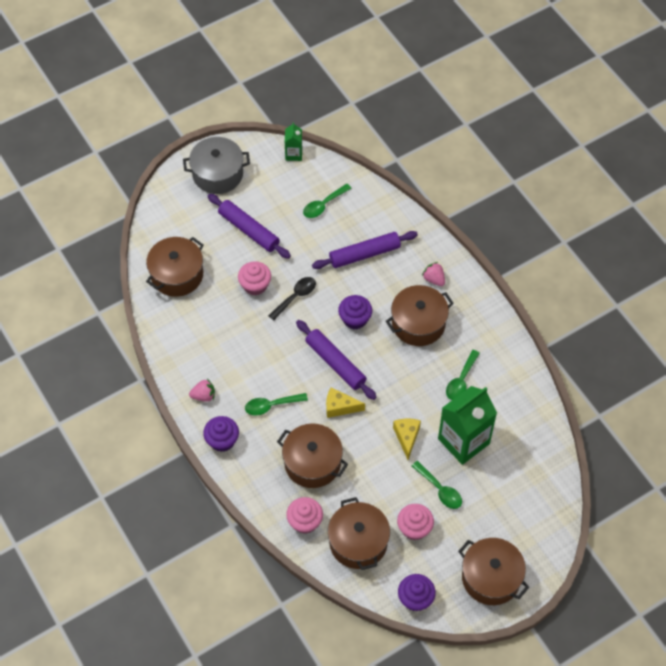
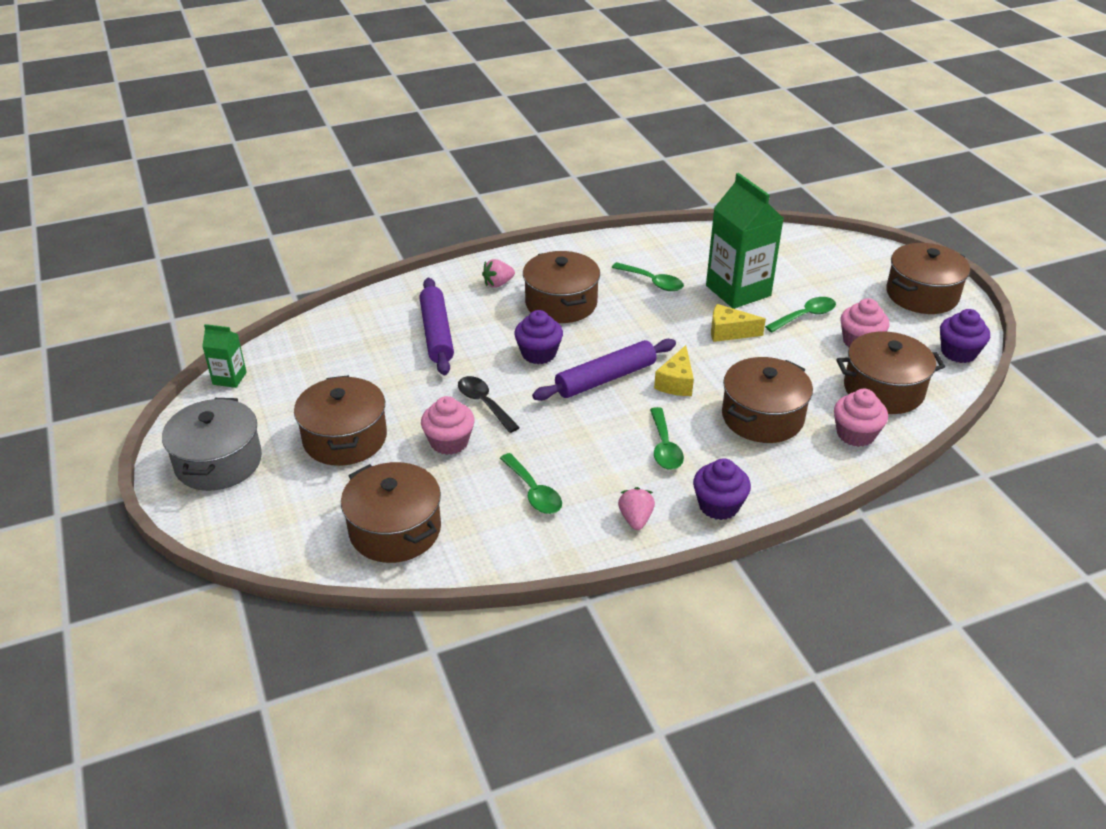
camera: 80 degrees left, 20 degrees down
(249, 230) = (345, 438): purple rolling pin -> brown pot
(323, 205) = (337, 360): green spoon -> green spoon (533, 492)

